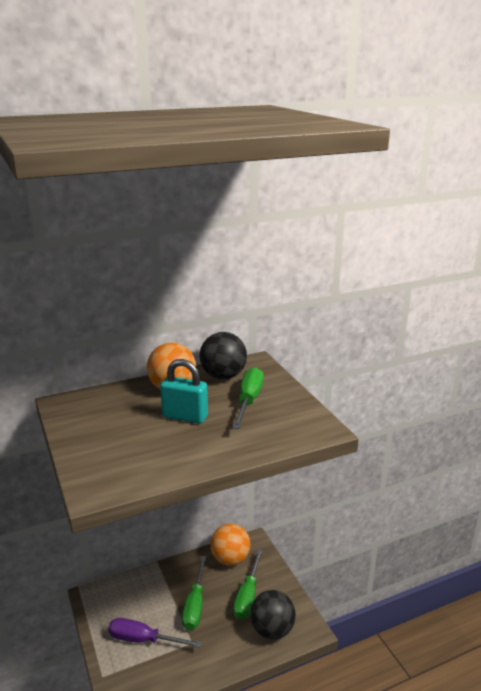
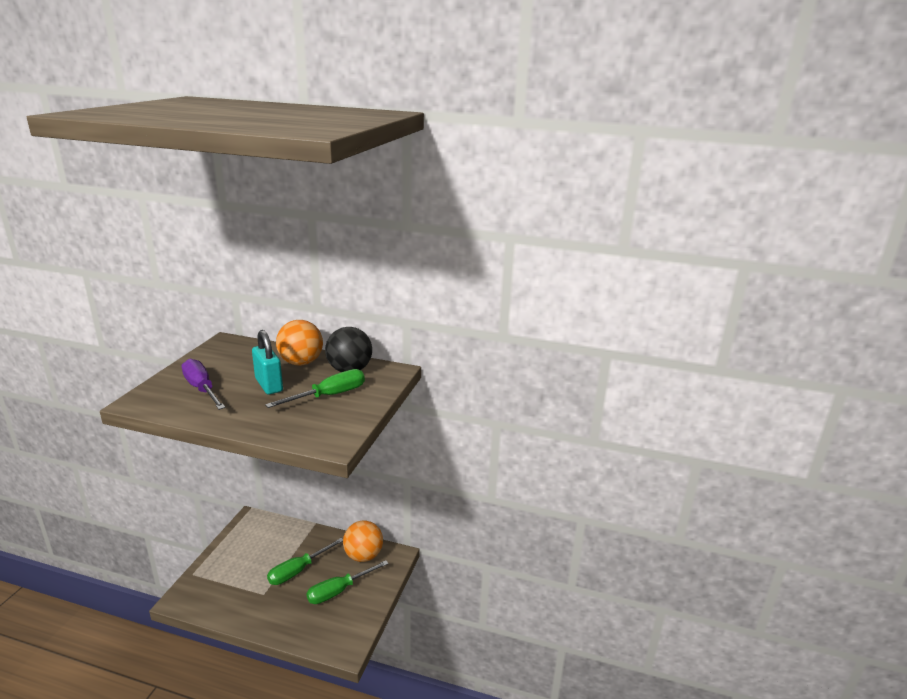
camera: 40 degrees right, 0 degrees up
(143, 640) = (240, 569): purple screwdriver -> purple screwdriver (202, 389)
(272, 630) = (322, 627): black ball -> none

